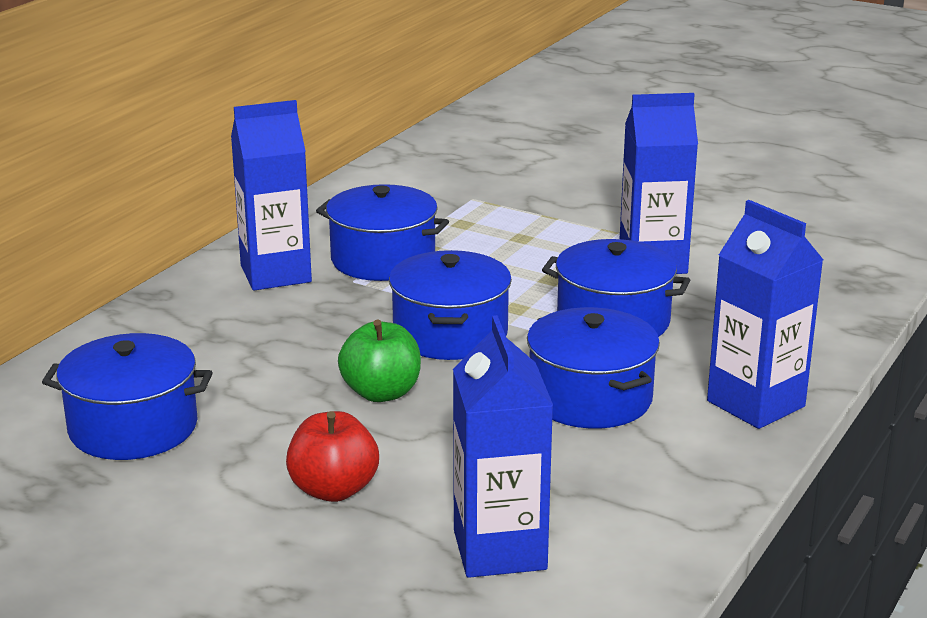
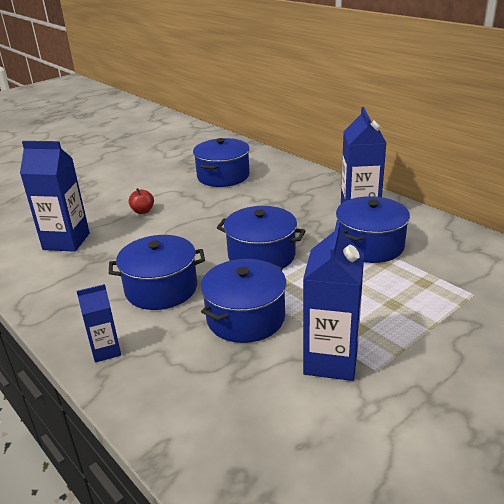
camera: 110 degrees right, 5 degrees up
(333, 489) = (143, 211): red apple -> red apple, size x0.64
(381, 393) = (212, 229): green apple -> none
(755, 404) = (106, 351): blue carton -> blue carton, size x0.56

